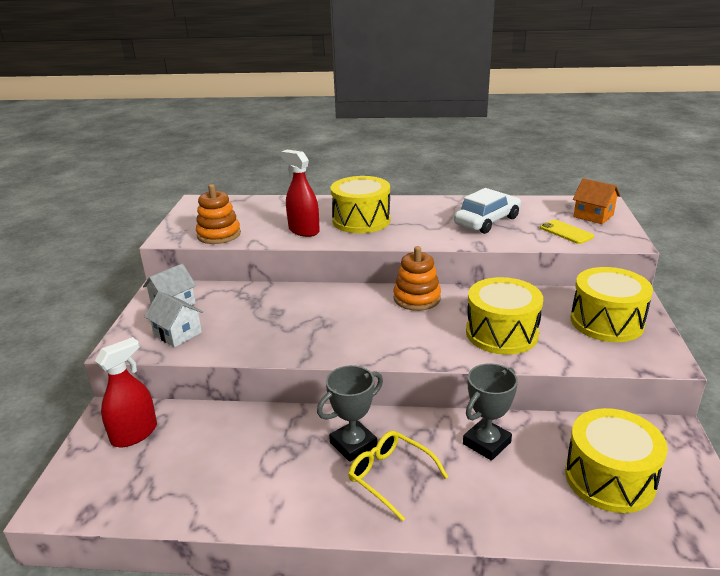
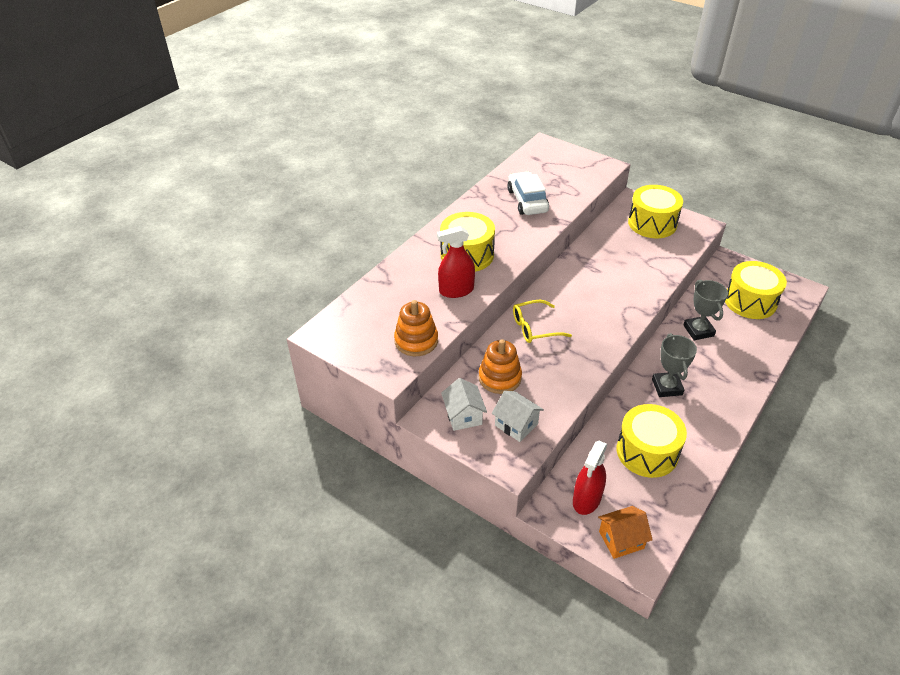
camera: 60 degrees left, 15 degrees up
(134, 434) = (586, 499): red spray bottle -> red spray bottle turned 135 degrees counterclockwise
(178, 333) = (516, 425): white house -> white house turned 60 degrees clockwise
(390, 476) = (705, 383): yellow glasses -> yellow glasses (534, 327)
(417, 298) = (564, 283): orange stacking toy -> orange stacking toy (500, 378)
(501, 333) = (635, 268): yellow drum -> yellow drum (647, 452)
(566, 232) = (574, 179): yellow phone -> none
(593, 216) = (561, 157): orange house -> orange house (621, 540)

